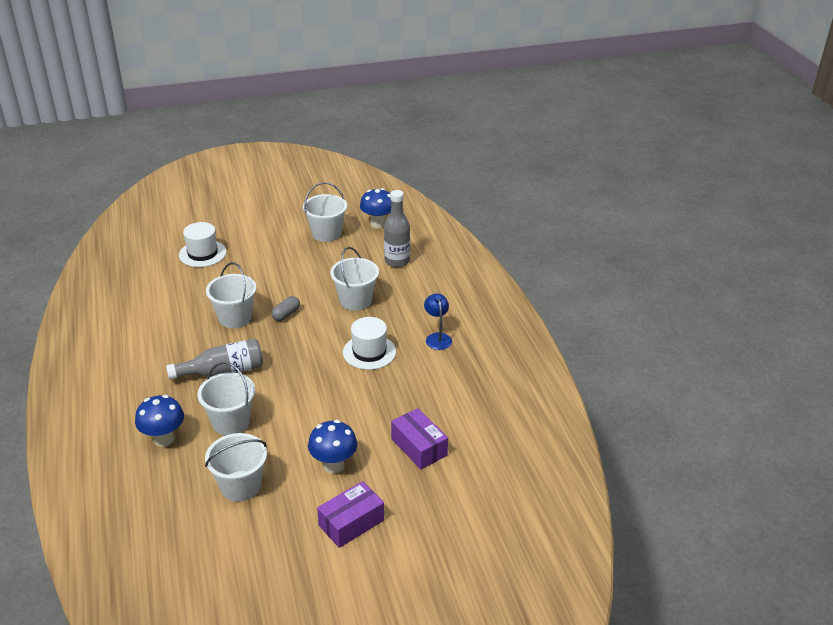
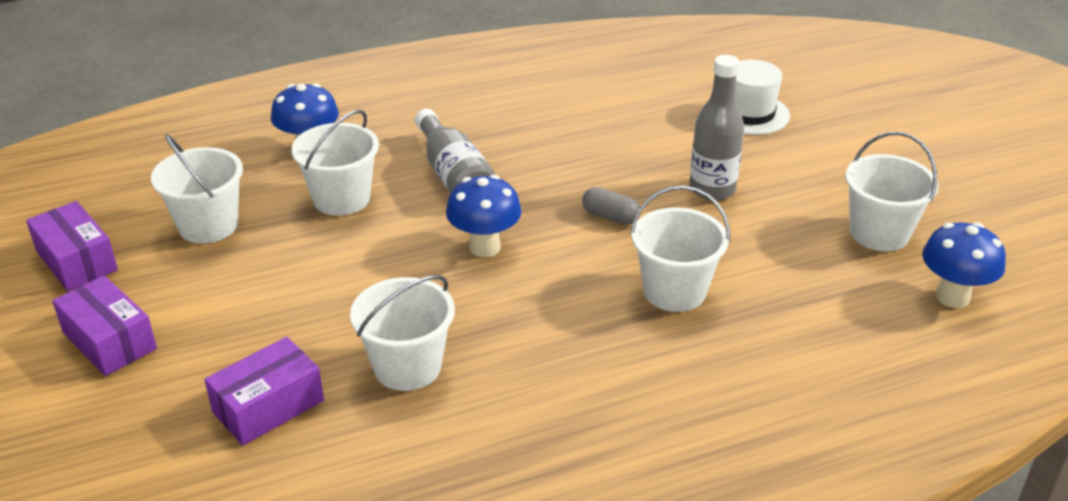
camera: 85 degrees right, 0 degrees up
(235, 318) = (588, 168): white bucket -> white bucket (407, 367)
(261, 553) = (77, 261): none -> purple box
(333, 465) = (237, 309): blue mushroom -> blue mushroom (484, 247)
(369, 352) = (524, 323): white hat -> none
(397, 261) = (828, 335): grey bottle -> grey bottle (712, 189)
(437, 337) = (585, 413): blue lamp -> none

